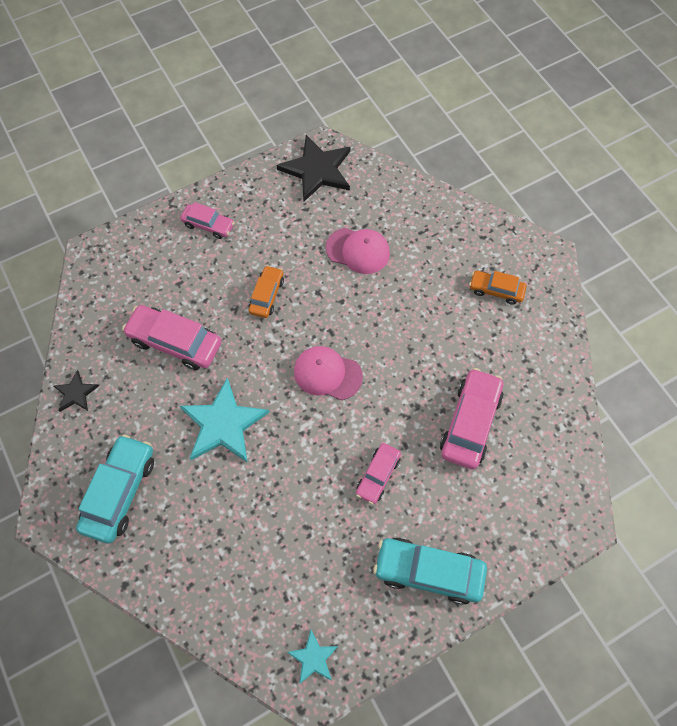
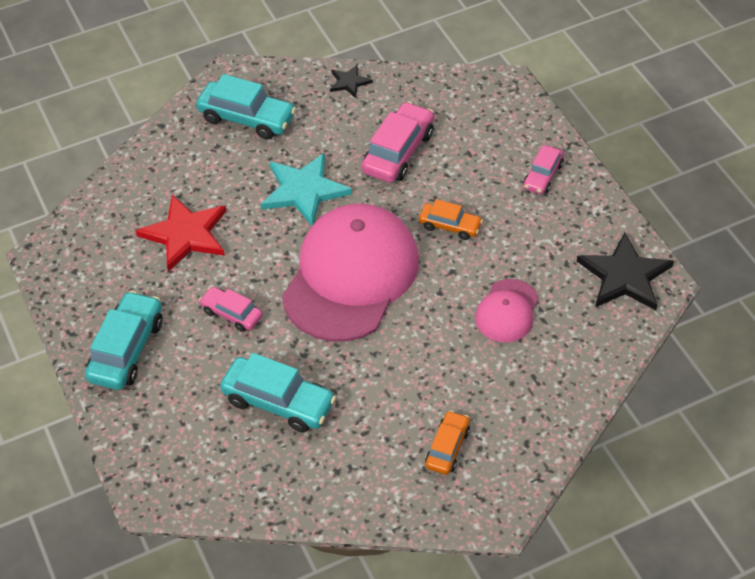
camera: 95 degrees right, 15 degrees down
(281, 534) = (185, 234): none -> red star
(313, 658) = (69, 255): turquoise star -> none
(327, 374) = (350, 276): pink cap -> pink cap, size x2.13
(470, 423) = (278, 402): pink car -> turquoise car

